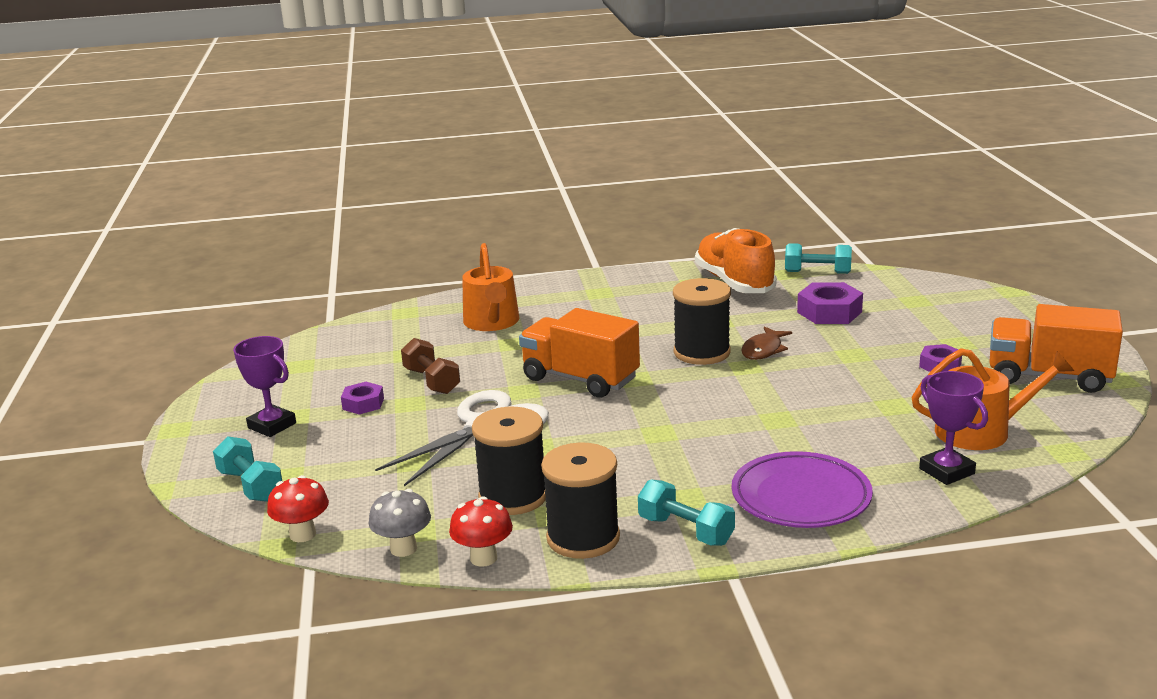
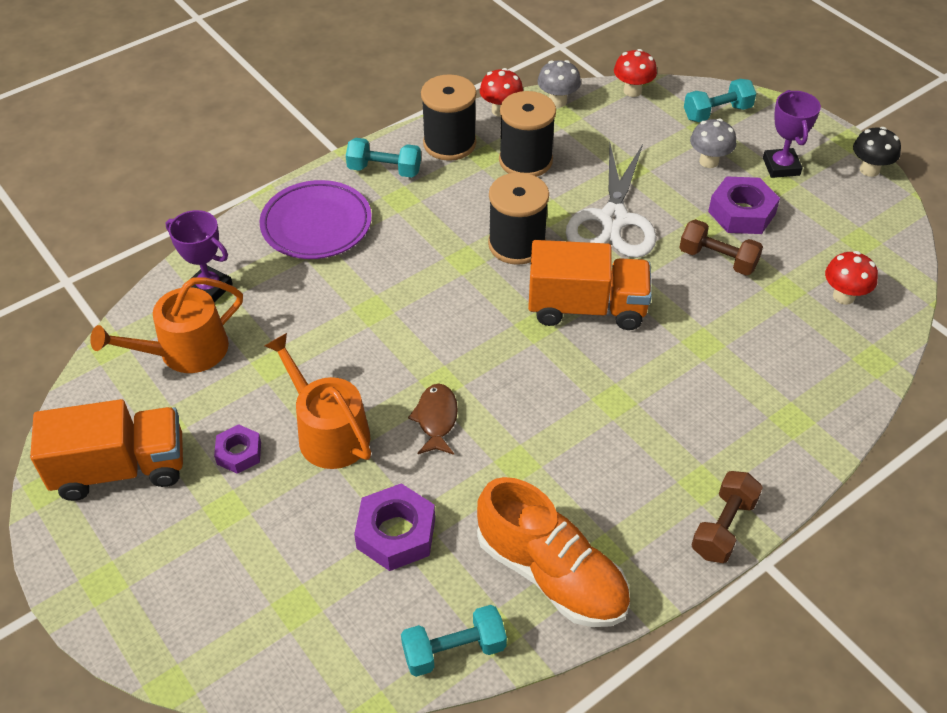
camera: 150 degrees right, 25 degrees up
(203, 404) = (869, 170): none -> black mushroom
(250, 486) = (717, 113): turquoise dumbbell -> turquoise dumbbell turned 45 degrees counterclockwise
(272, 426) = (781, 167): purple trophy -> purple trophy turned 75 degrees clockwise
(329, 447) = (709, 161): none -> grey mushroom
(363, 404) = (741, 213): purple nut -> purple nut, size x1.64
(370, 342) = (843, 296): none -> red mushroom
(492, 322) = (761, 373): orange watering can -> orange watering can (328, 432)
(607, 277) = (723, 527): none -> brown dumbbell
(702, 352) = (498, 392): black spool -> black spool (517, 244)

